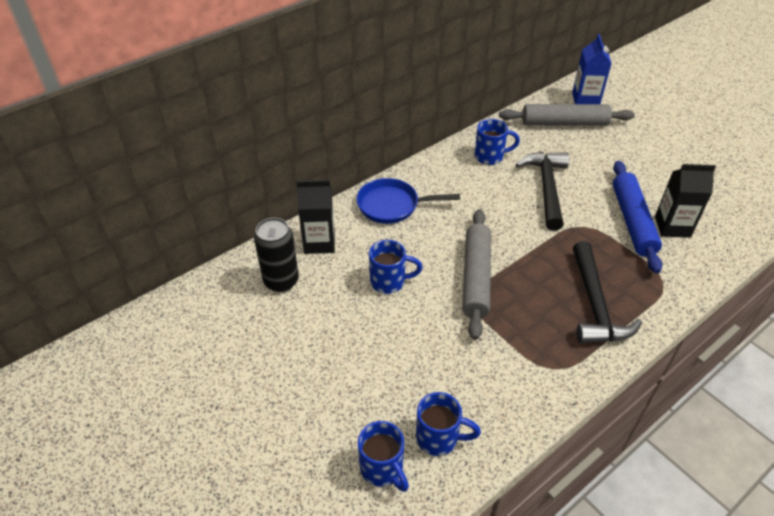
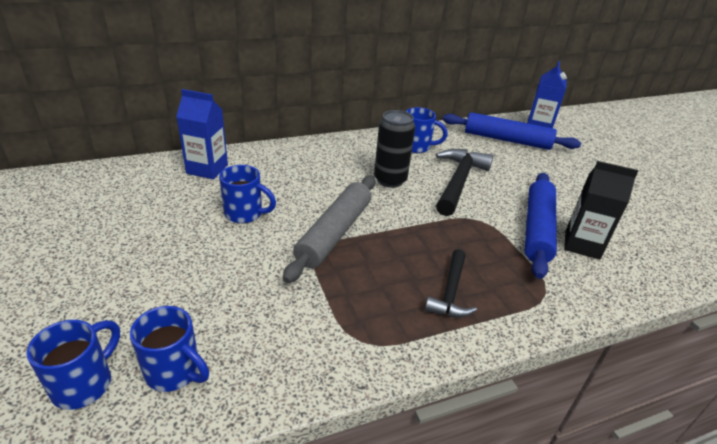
camera: 15 degrees right, 10 degrees down
(281, 281) = (146, 187): black can -> black can (390, 180)
(319, 242) = (207, 169): black carton -> blue carton
(382, 469) = (85, 384): blue mug -> blue mug turned 135 degrees counterclockwise
(392, 205) = (297, 159): blue pan -> none
(564, 123) = (507, 140): grey rolling pin -> blue rolling pin
(595, 305) = (450, 292): black hammer -> black hammer, size x0.62

